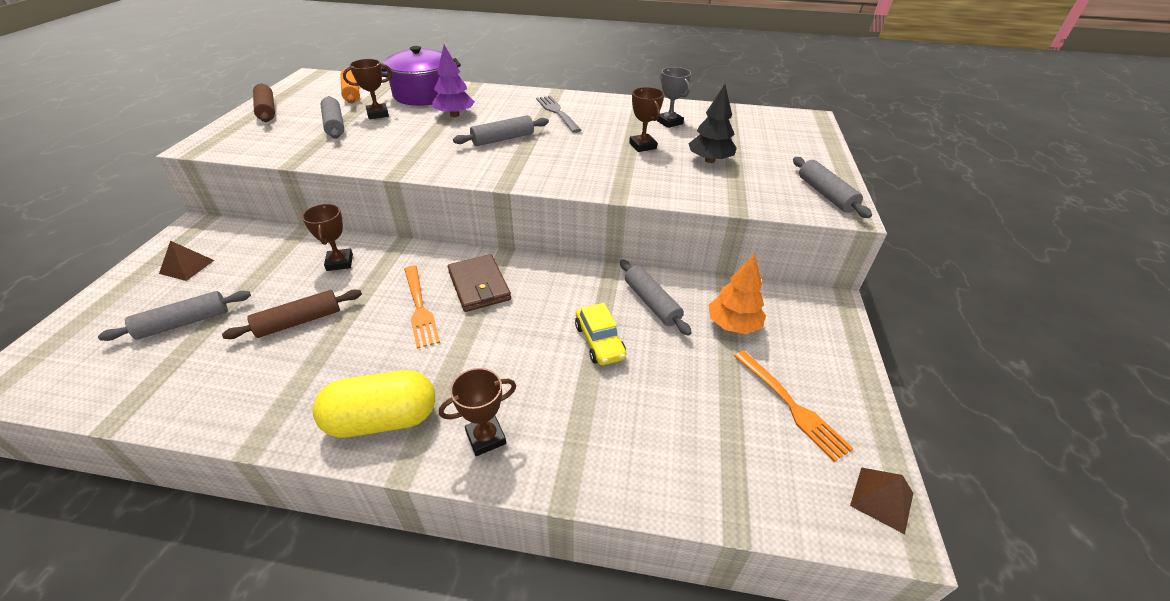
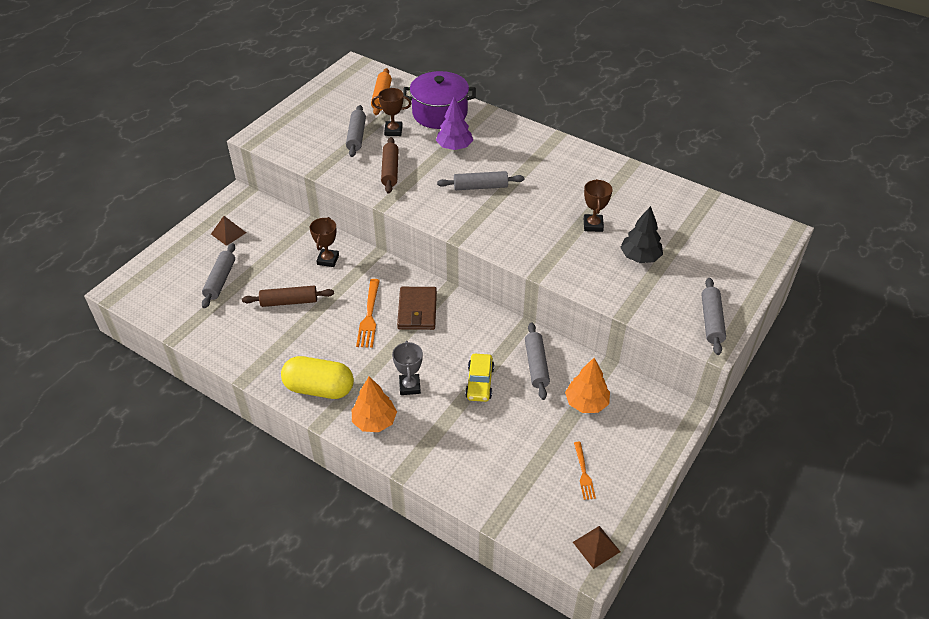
camera: 25 degrees right, 5 degrees up
(184, 323) = (220, 280): grey rolling pin -> grey rolling pin turned 75 degrees counterclockwise
(267, 110) = (311, 105): brown rolling pin -> brown rolling pin (390, 170)
(486, 437) = (374, 421): brown trophy -> orange tree
(557, 112) = (543, 165): grey fork -> none
(669, 122) = (637, 202): grey trophy -> grey trophy (409, 386)
(791, 405) = (583, 473): orange fork -> orange fork, size x0.63

